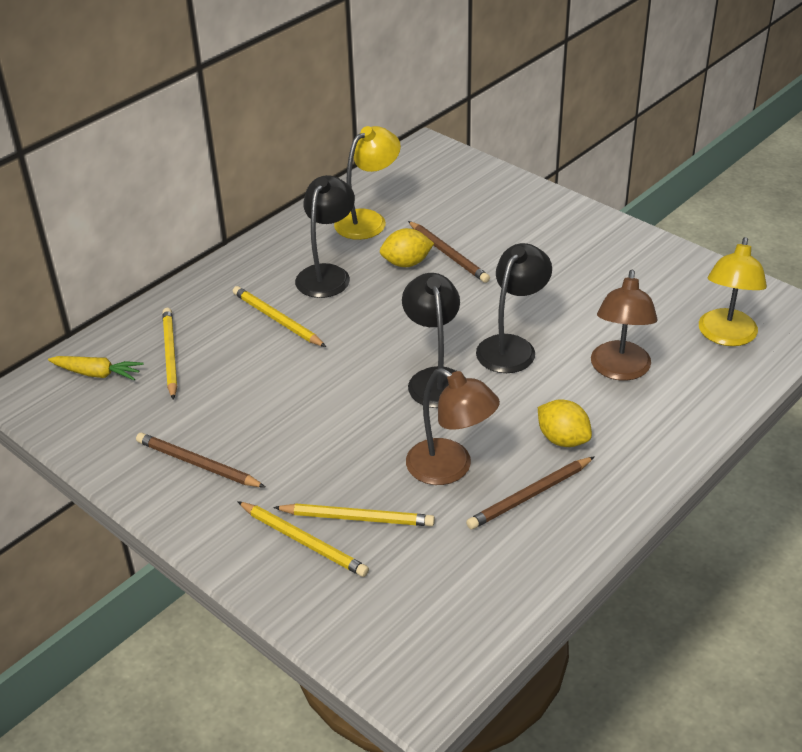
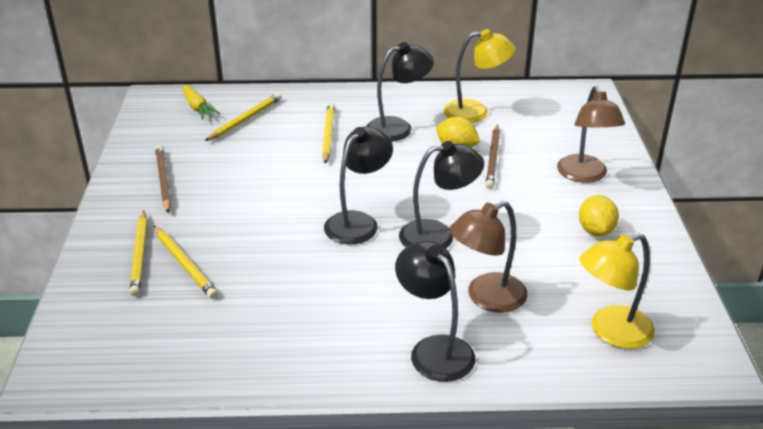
camera: 45 degrees right, 5 degrees down
(450, 468) = (277, 276): brown lamp -> brown lamp (584, 175)
(530, 495) = (294, 326): brown pencil -> none
(562, 439) = (372, 310): yellow lemon -> yellow lemon (596, 230)
(647, 434) = (434, 349): none -> black lamp

